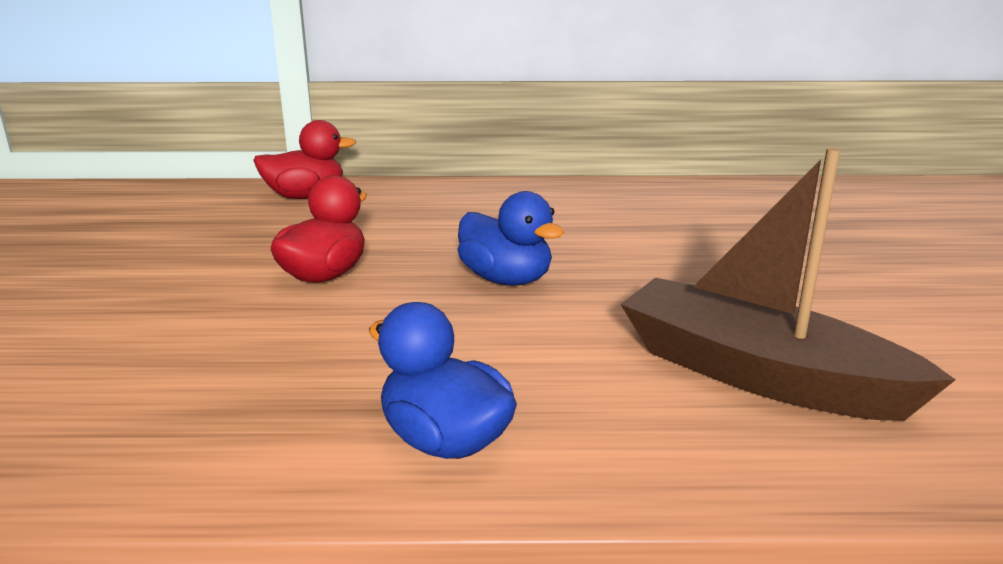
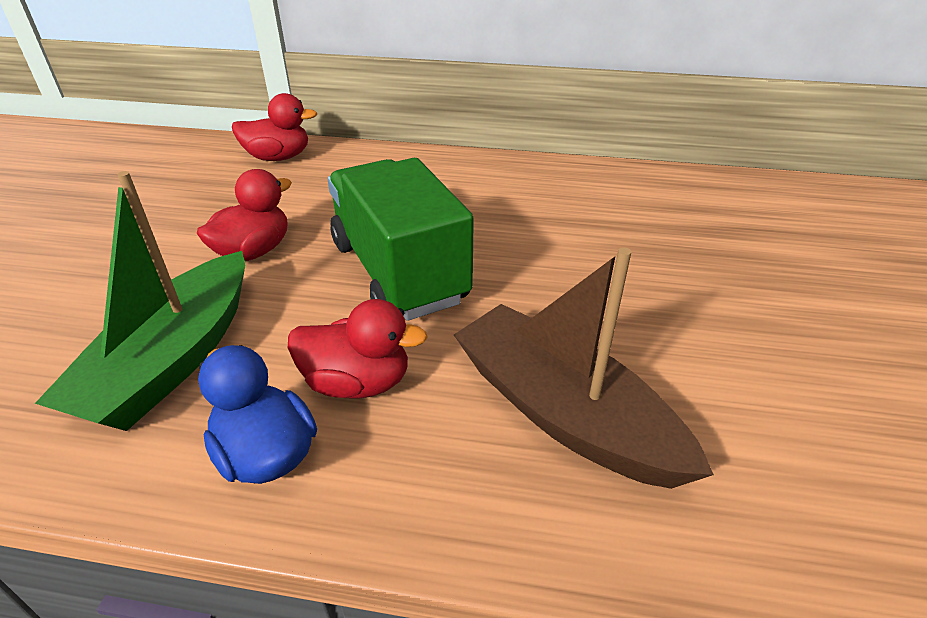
camera: 10 degrees right, 15 degrees up
(281, 374) = (173, 360): none -> green boat
(506, 279) = (398, 272): blue duck -> green truck
(515, 372) = (357, 382): none -> red duck

